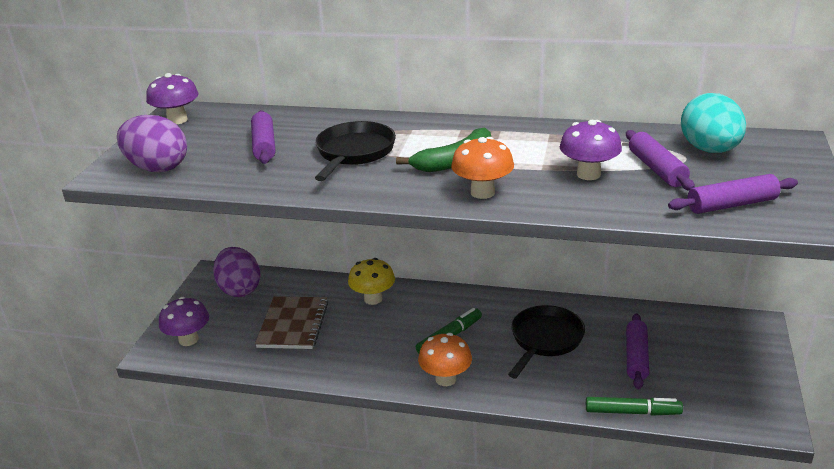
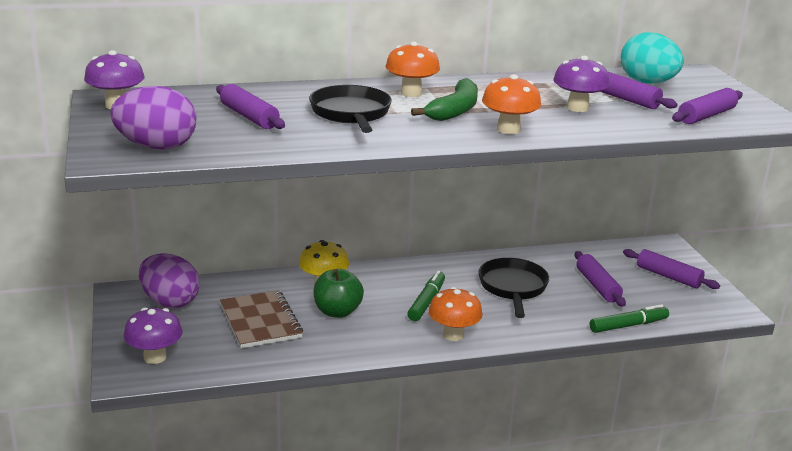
camera: 30 degrees left, 5 degrees down
(362, 329) = (337, 312): none -> green apple
(437, 135) = (411, 93): none -> orange mushroom
(727, 363) = (668, 276): none -> purple rolling pin

